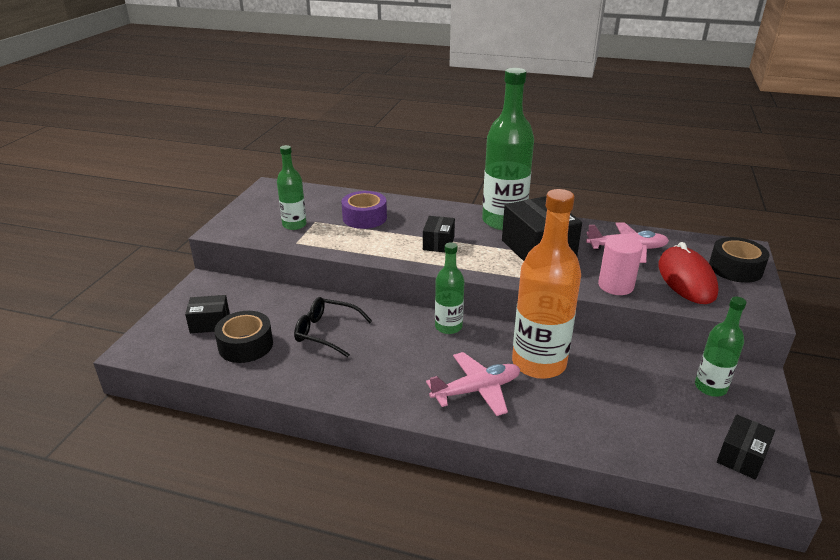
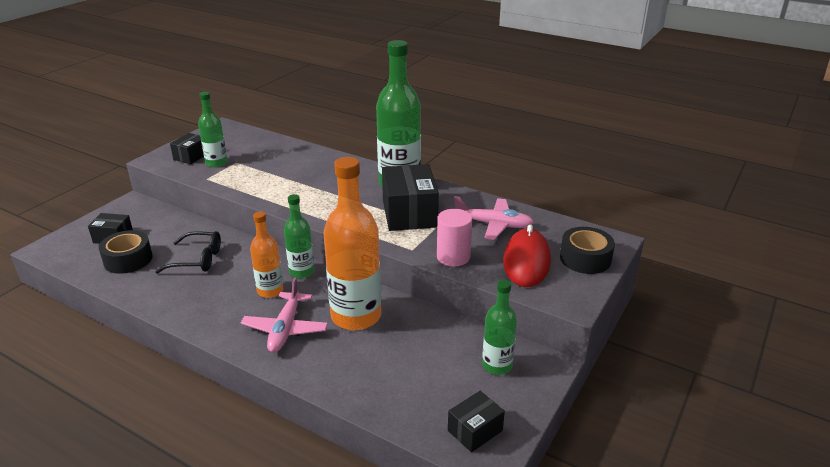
camera: 15 degrees right, 0 degrees up
(326, 332) = (198, 259): black glasses -> black glasses turned 150 degrees clockwise
(364, 218) = (279, 164): purple tape -> none
(430, 352) = (270, 291): none -> orange bottle
(438, 243) = (325, 195): black box -> black box (191, 156)
(477, 390) = (285, 329): pink plane -> pink plane turned 105 degrees clockwise

